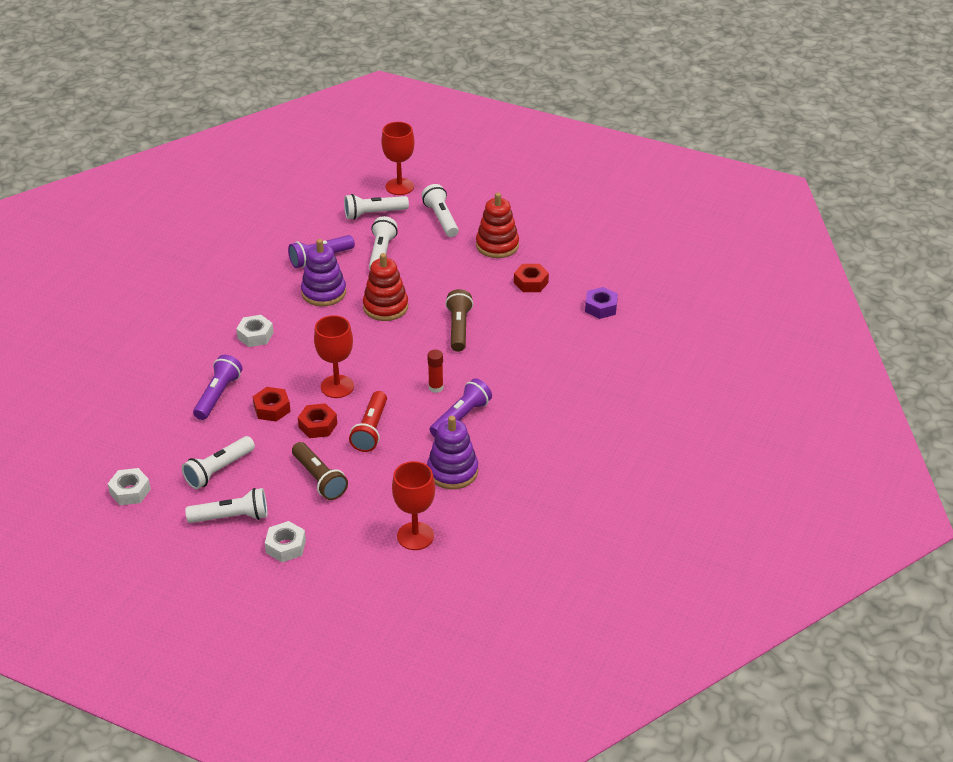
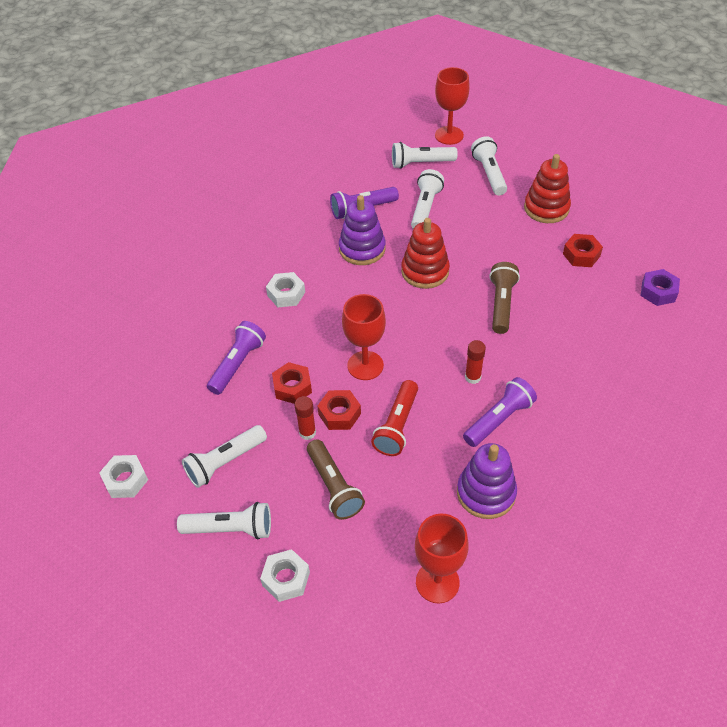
camera: 10 degrees right, 10 degrees up
(290, 442) = (307, 432): none -> red glue stick

